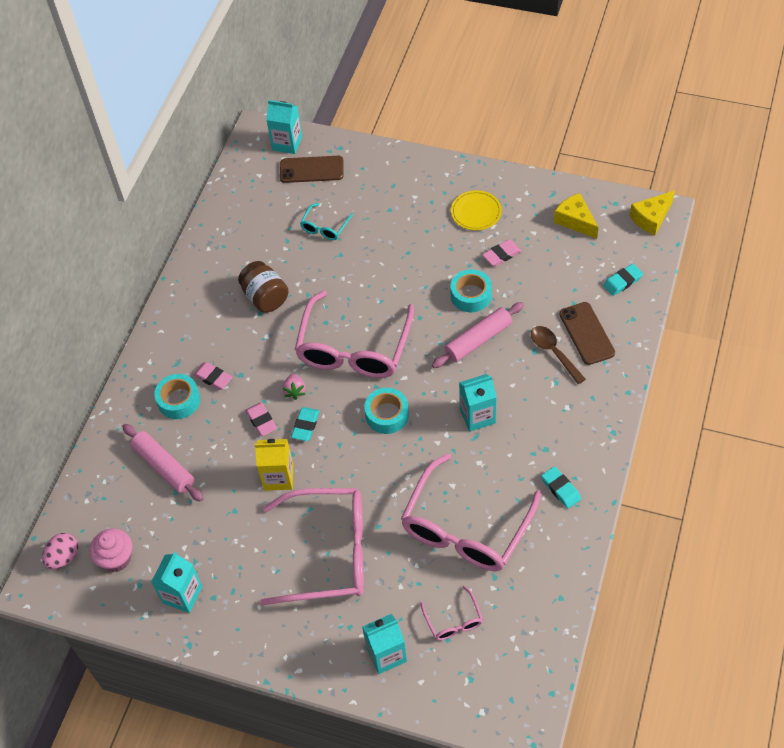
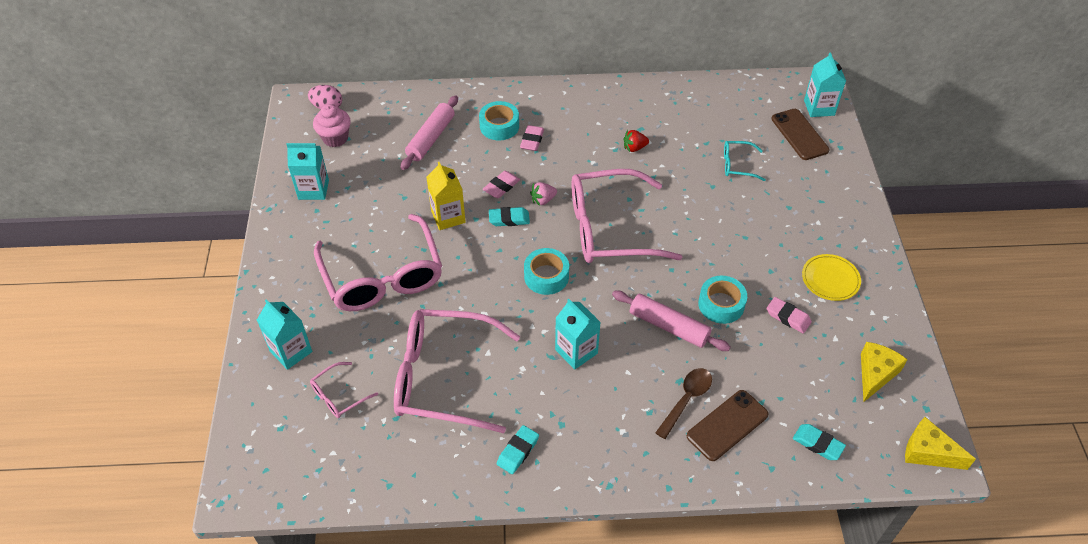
camera: 65 degrees right, 5 degrees down
(265, 297) = (634, 148): brown jar -> red strawberry

